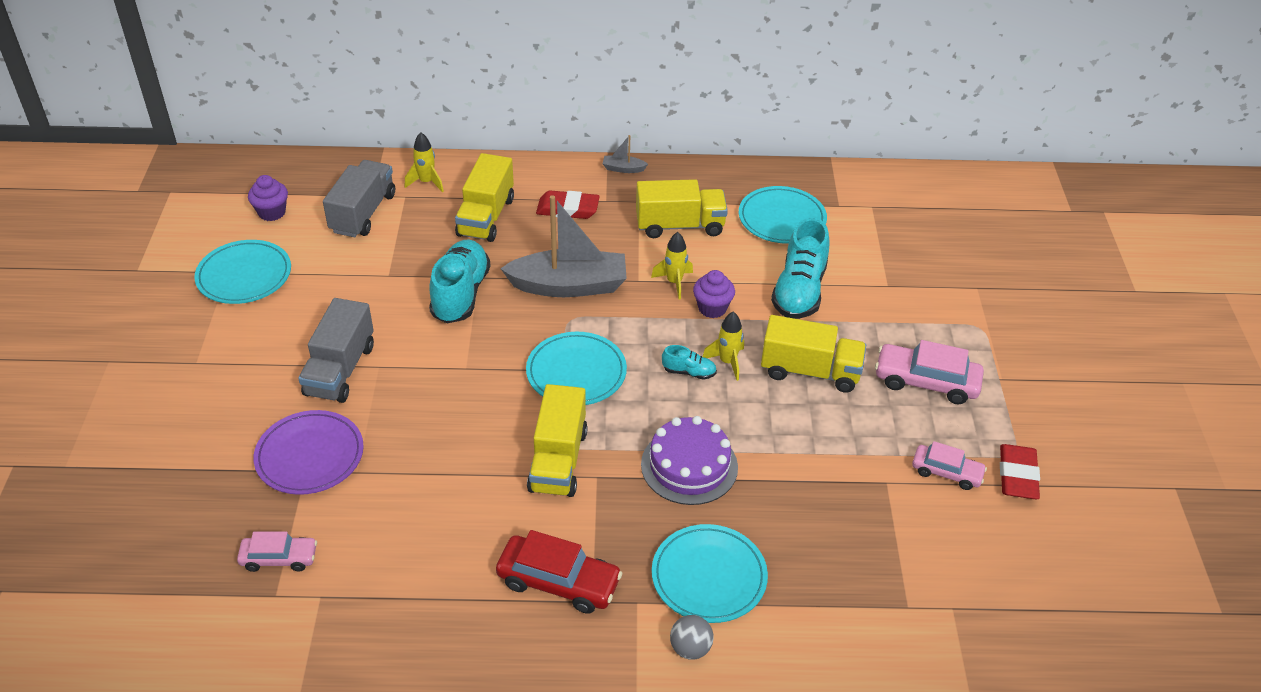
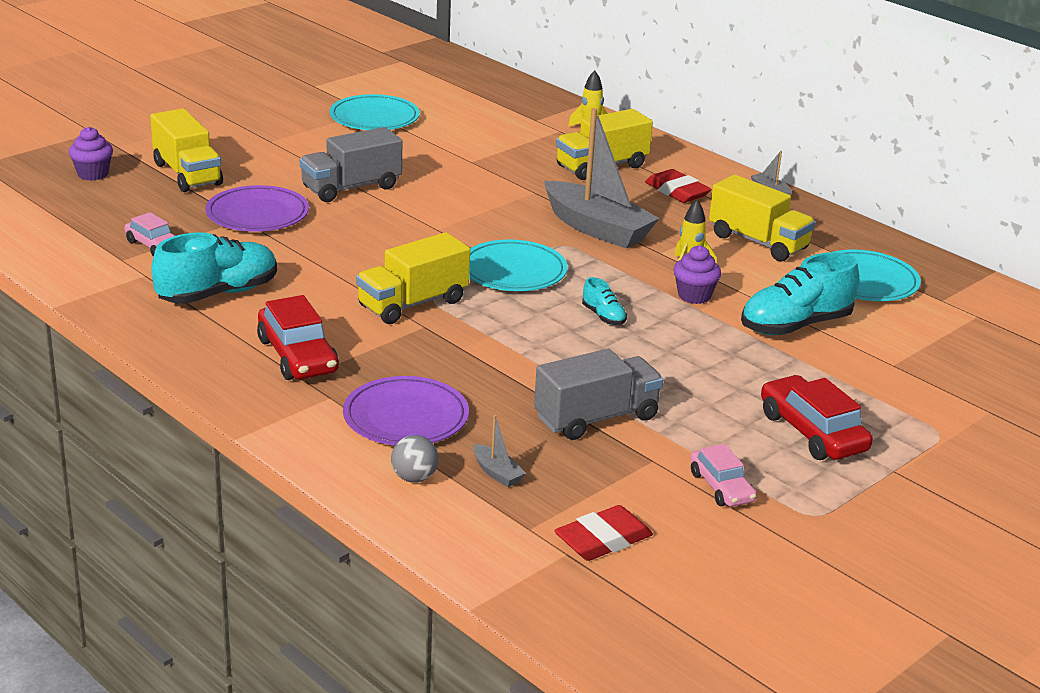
camera: 45 degrees right, 15 degrees down
(272, 212) = (449, 98): purple cupcake -> purple cupcake (93, 174)
(363, 213) = (512, 125): grey truck -> grey truck (596, 418)
(460, 294) = (505, 194): turquoise shoe -> turquoise shoe (218, 293)
(689, 466) = (504, 359): purple cake -> none
(690, 648) = (321, 439): grey ball -> grey ball (414, 478)
(709, 576) = (406, 417): turquoise plate -> purple plate
(727, 362) = (647, 328): yellow rocket -> none
(810, 371) = (711, 370): yellow truck -> yellow truck (187, 174)
(827, 576) = (497, 473): none -> grey boat
(926, 381) = (812, 432): pink car -> red car
(1017, 475) = (789, 528): red eraser -> red eraser (603, 540)

